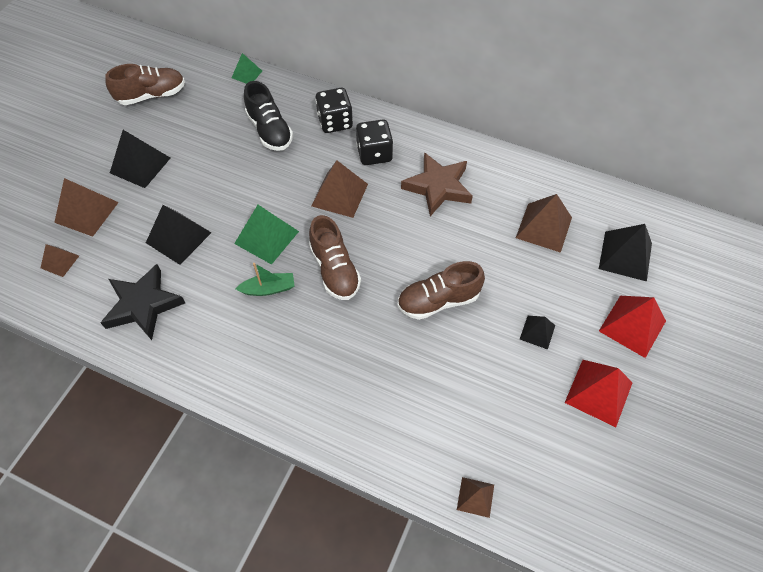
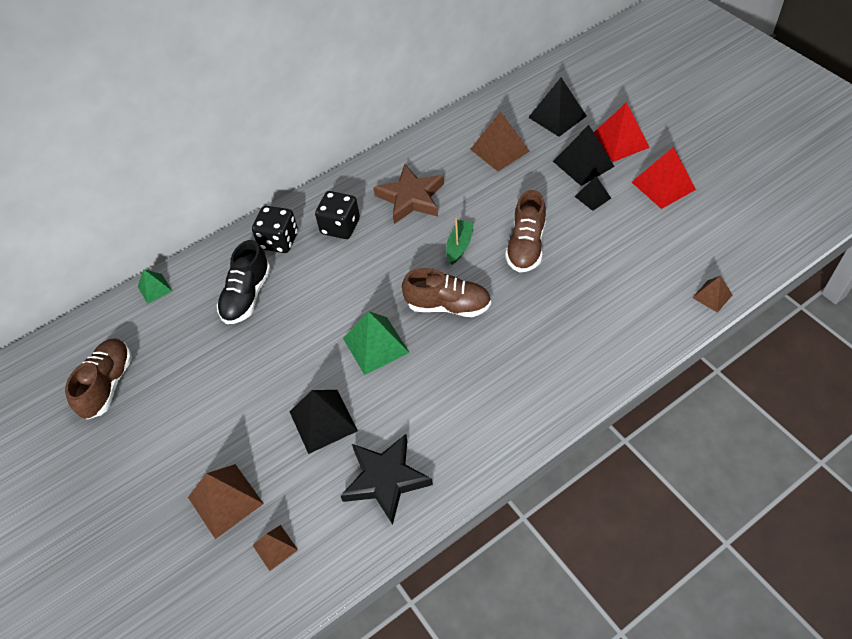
camera: 55 degrees left, 5 degrees down
(140, 165) = (200, 427): black pyramid -> black pyramid (583, 164)
(268, 289) = (435, 364): green boat -> green boat (459, 246)
(270, 130) = (247, 296): black shoe -> black shoe turned 105 degrees clockwise
(339, 195) = (367, 270): brown pyramid -> none

